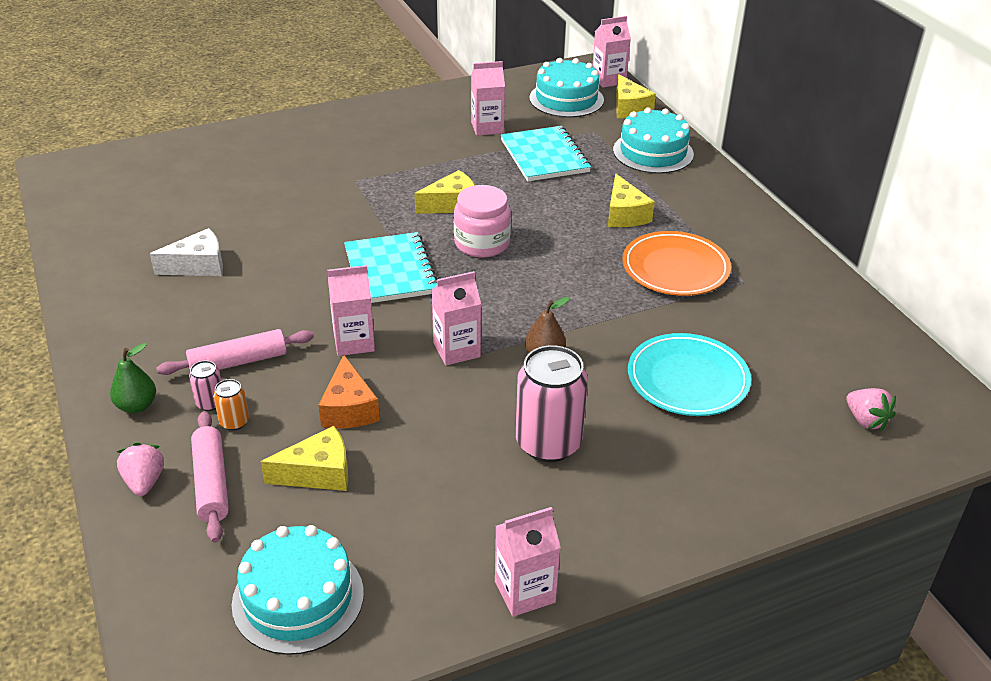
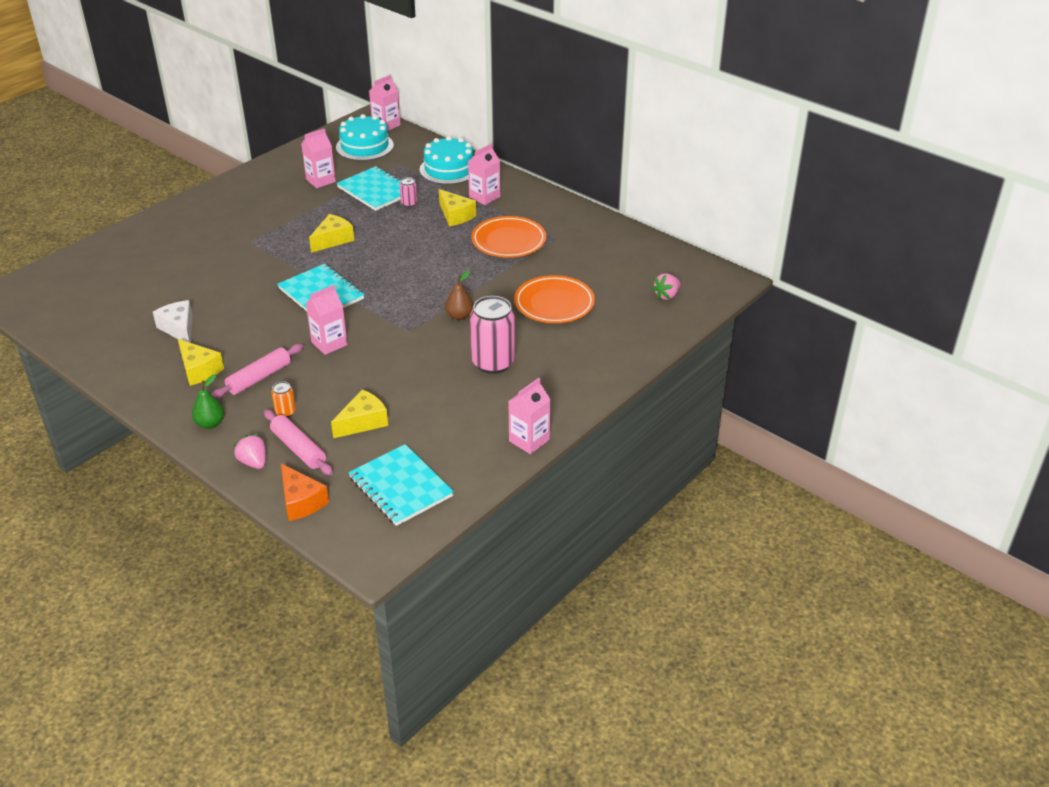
camera: 25 degrees left, 0 degrees up
(198, 266) = (179, 328): white cheese -> white cheese turned 75 degrees counterclockwise
(210, 403) = (260, 407): pink can -> pink can (409, 203)
(298, 598) = (400, 487): turquoise cake -> turquoise notebook
(349, 408) = (355, 382): orange cheese -> orange cheese (301, 501)
(456, 350) = (401, 328): pink carton -> pink carton (484, 197)
(482, 243) = (371, 259): pink jar -> none
(629, 108) = (413, 142): yellow cheese -> yellow cheese (199, 370)
(687, 380) = (554, 303): turquoise plate -> orange plate
(866, 420) = (667, 295): pink strawberry -> pink strawberry turned 105 degrees clockwise

